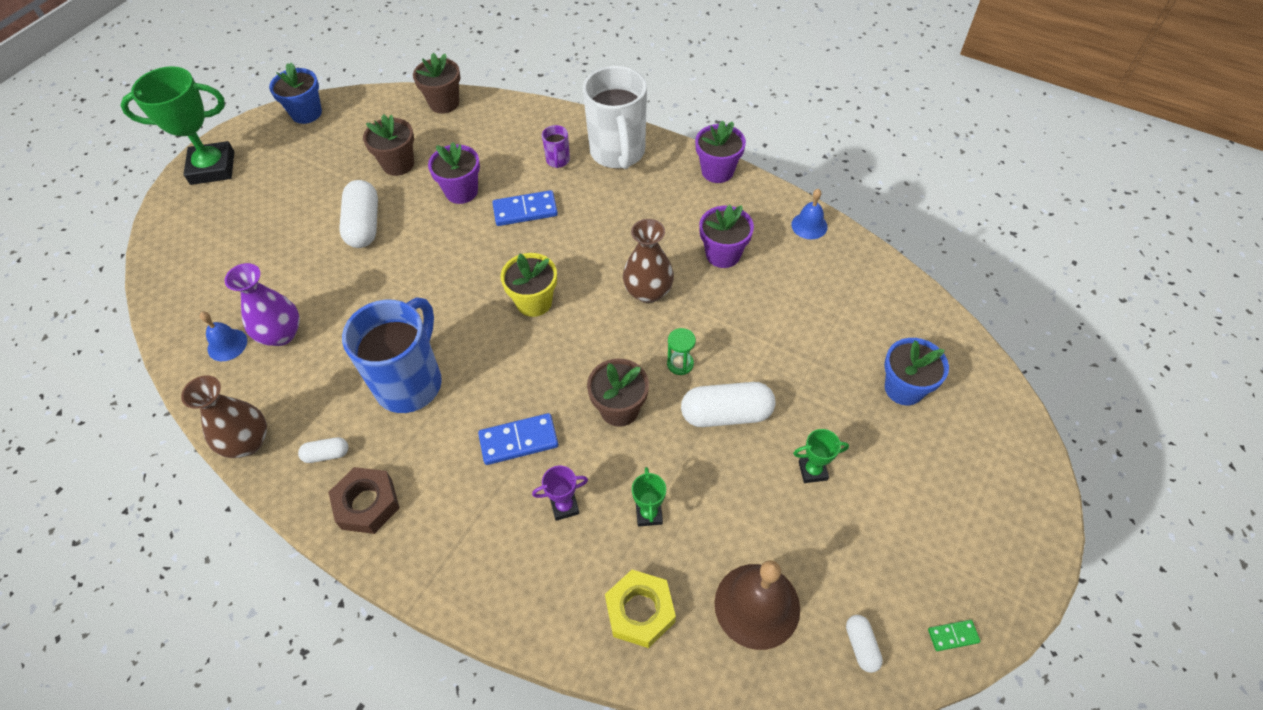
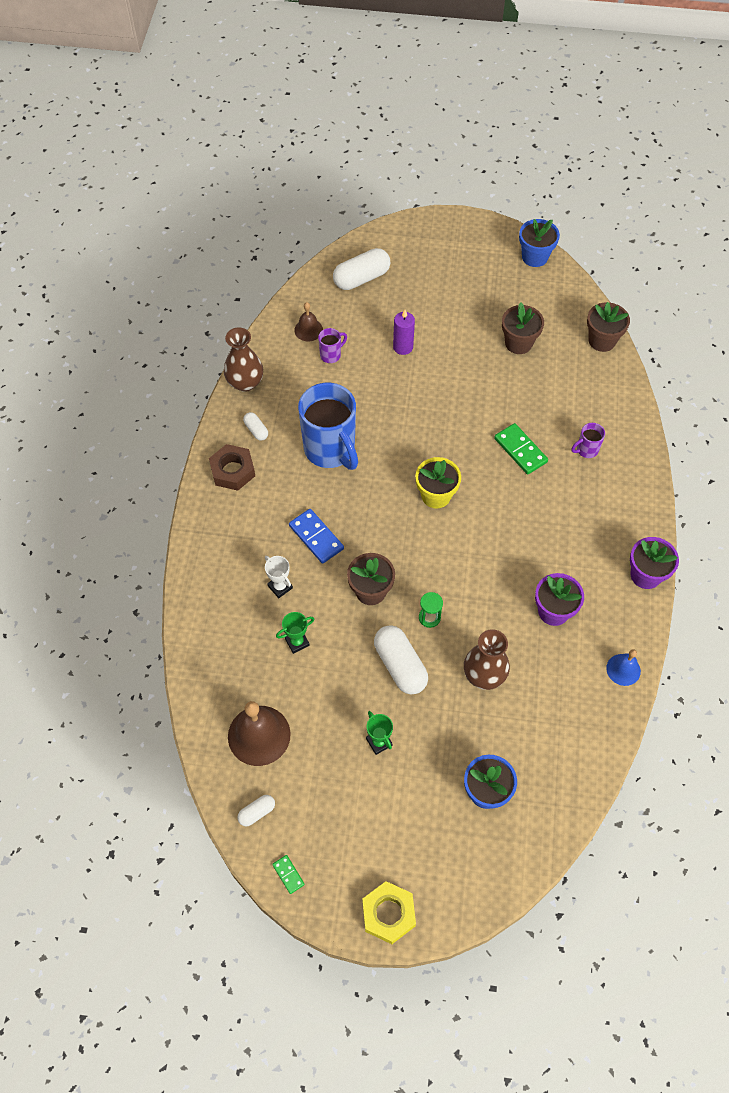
camera: 65 degrees right, 5 degrees up
(212, 168) = (448, 232): green trophy -> none
(227, 345) = (308, 330): blue bell -> brown bell
(281, 334) = (331, 355): purple vase -> purple mug
(325, 262) = (403, 347): none -> purple candle
(364, 225) = (448, 352): white capsule -> white capsule (361, 278)
(410, 382) = (330, 450): blue mug -> blue mug turned 60 degrees clockwise
(461, 191) = (515, 398): purple flower pot -> none
(525, 211) = (520, 450): blue domino -> green domino
(564, 506) = (280, 587): purple trophy -> white trophy
(618, 153) = (621, 490): white mug -> none
(640, 611) = (226, 662): yellow nut -> yellow nut (388, 914)
(648, 291) = (486, 570): brown vase -> brown vase (484, 675)

